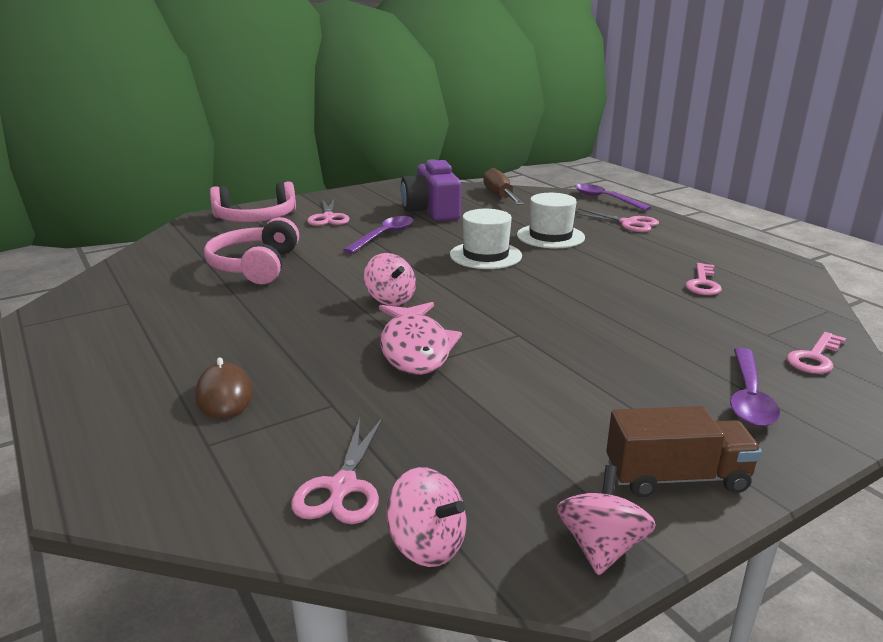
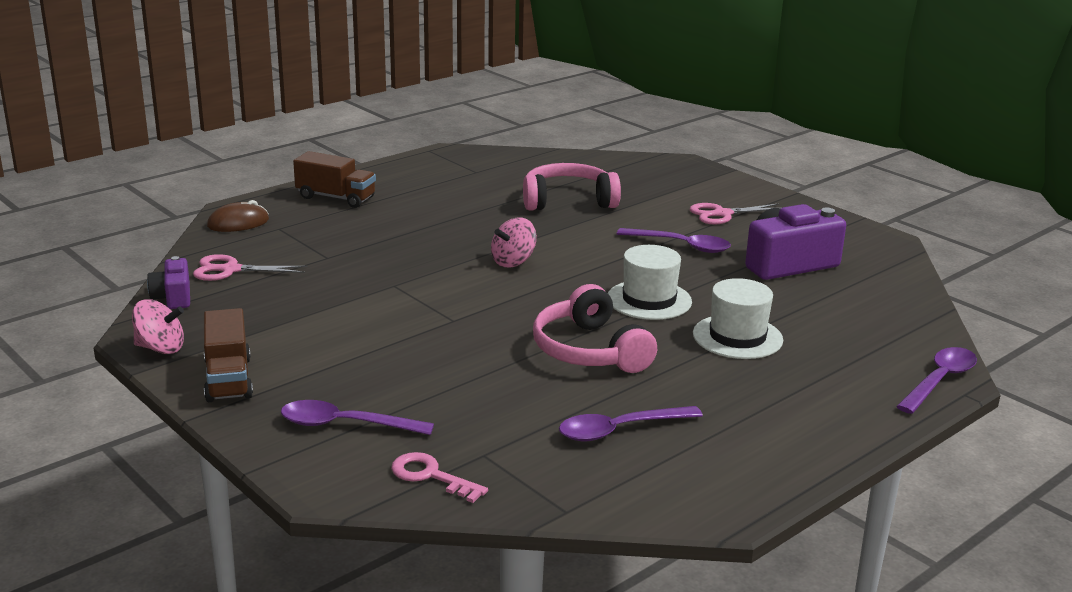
camera: 80 degrees right, 0 degrees up
(128, 395) = (336, 198): none -> brown truck
(224, 395) = (337, 223): brown mouse -> brown mouse (238, 223)
(255, 219) = (695, 183): pink headphones -> pink headphones (590, 350)
(415, 348) = (416, 278): pink fish -> none
(427, 545) = (173, 297): pink spinning top -> purple camera
(500, 196) = (886, 303): brown screwdriver -> none
(628, 223) = (829, 393): pink scissors -> none
(703, 283) = (620, 430): pink key -> purple spoon

